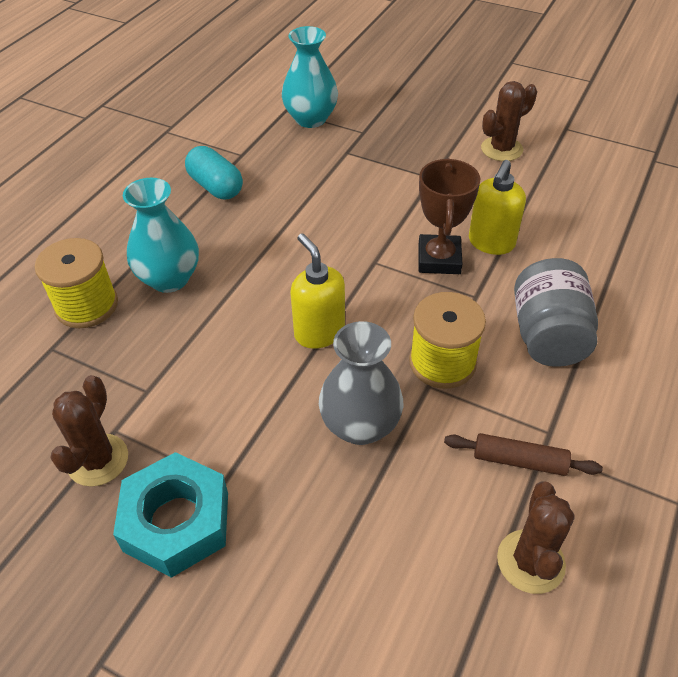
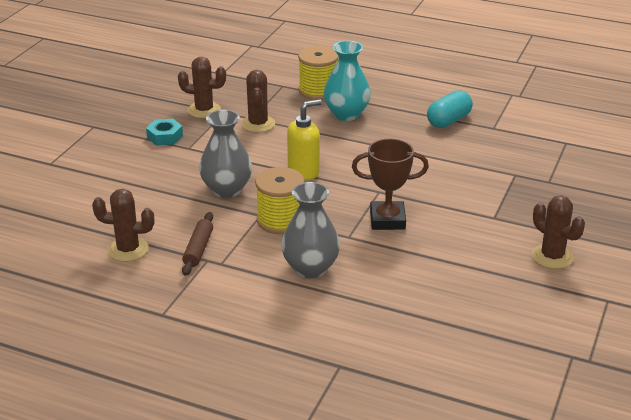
camera: 85 degrees right, 15 degrees down
(169, 383) = (258, 124): none -> brown cactus
(176, 521) = (165, 136): turquoise nut -> turquoise nut, size x0.57
(311, 119) = (557, 155): turquoise vase -> none
(491, 243) = (413, 245): yellow soap dispenser -> none
(548, 336) = (310, 268): grey jar -> grey vase

